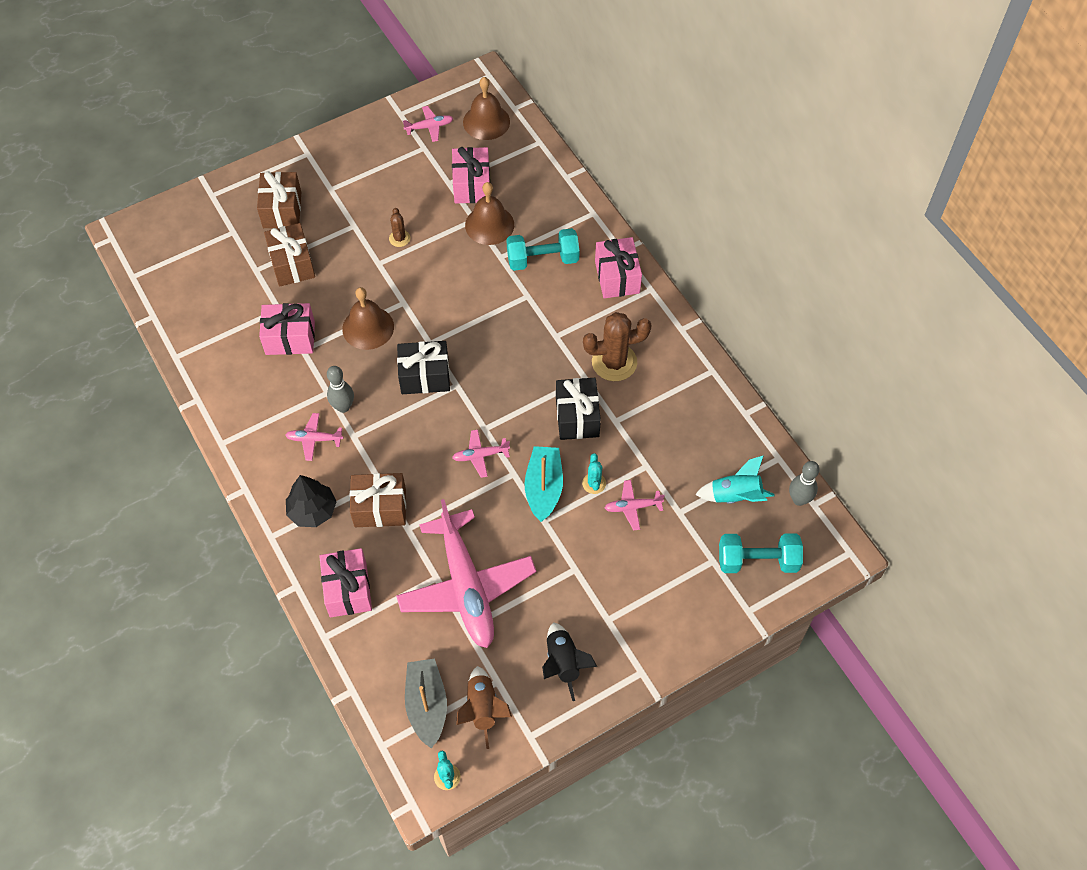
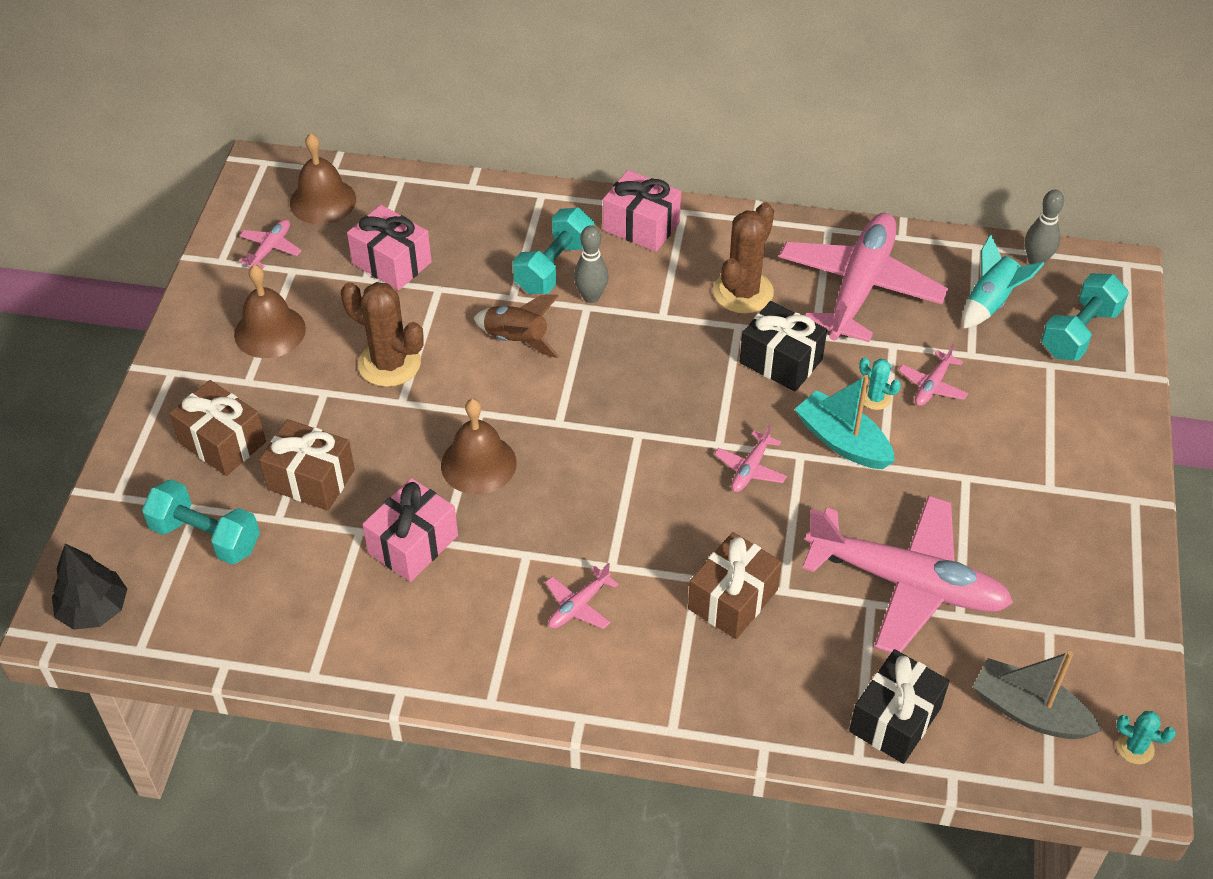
camera: 50 degrees left, 10 degrees down
(219, 250) = (206, 537): none -> turquoise dumbbell
(312, 510) = (675, 666): black tree -> black tree (94, 609)
(343, 407) = (562, 551): grey bowling pin -> grey bowling pin (591, 297)
(348, 590) = (814, 696): pink gift -> none
(399, 238) = (389, 364): brown cactus -> brown cactus, size x2.01
(425, 376) = (598, 453): black gift -> black gift (895, 719)
(482, 709) = (1073, 662): brown rocket -> brown rocket (516, 340)
(489, 225) = (460, 280): brown bell -> brown bell (270, 331)
(563, 663) = (1072, 557): black rocket -> none
(678, 418) = (859, 287): none -> pink plane

